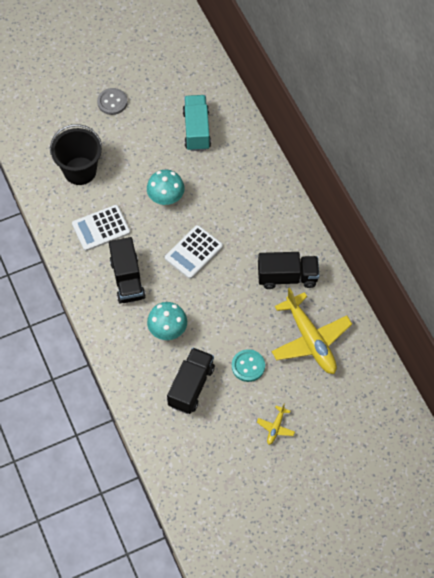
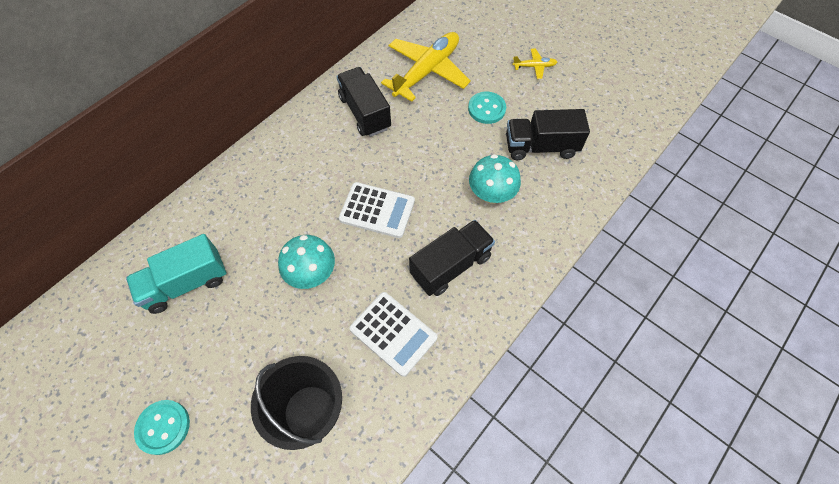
camera: 115 degrees left, 0 degrees up
(112, 102) = (163, 427): grey button -> turquoise button

